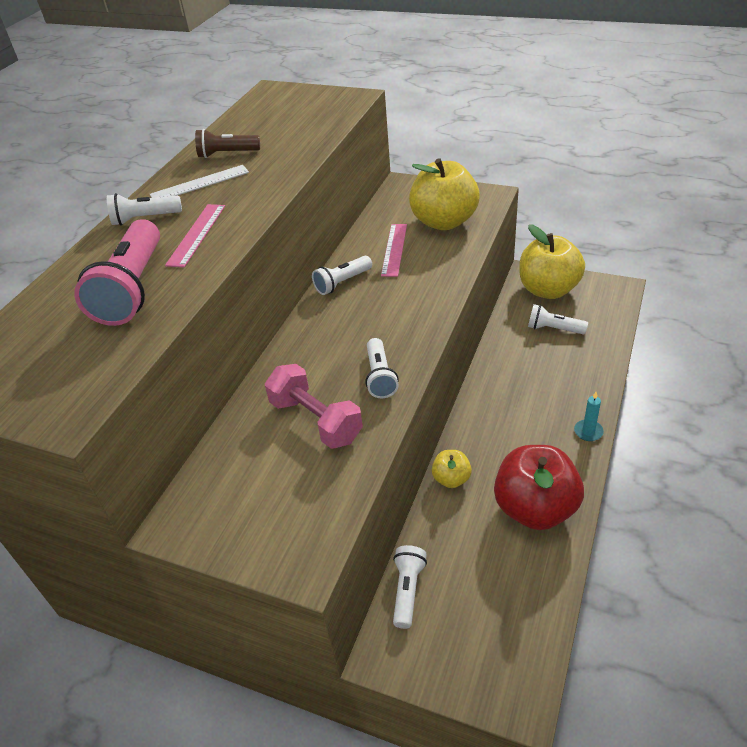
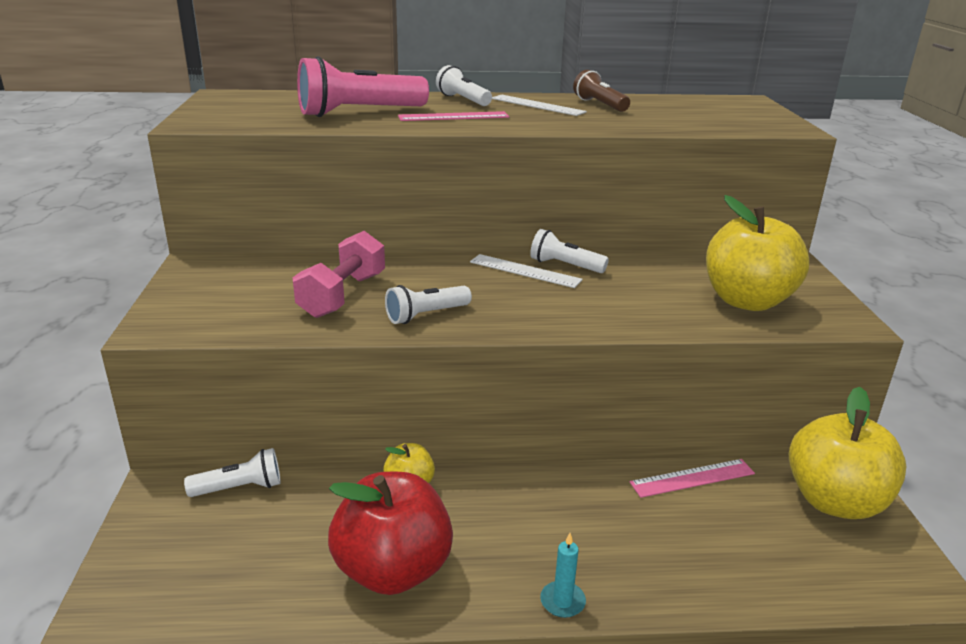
camera: 60 degrees right, 15 degrees down
(338, 305) = (524, 271): none -> white ruler
(394, 249) = (654, 281): pink ruler -> pink ruler (692, 478)
(554, 329) = (751, 524): white flashlight -> none

